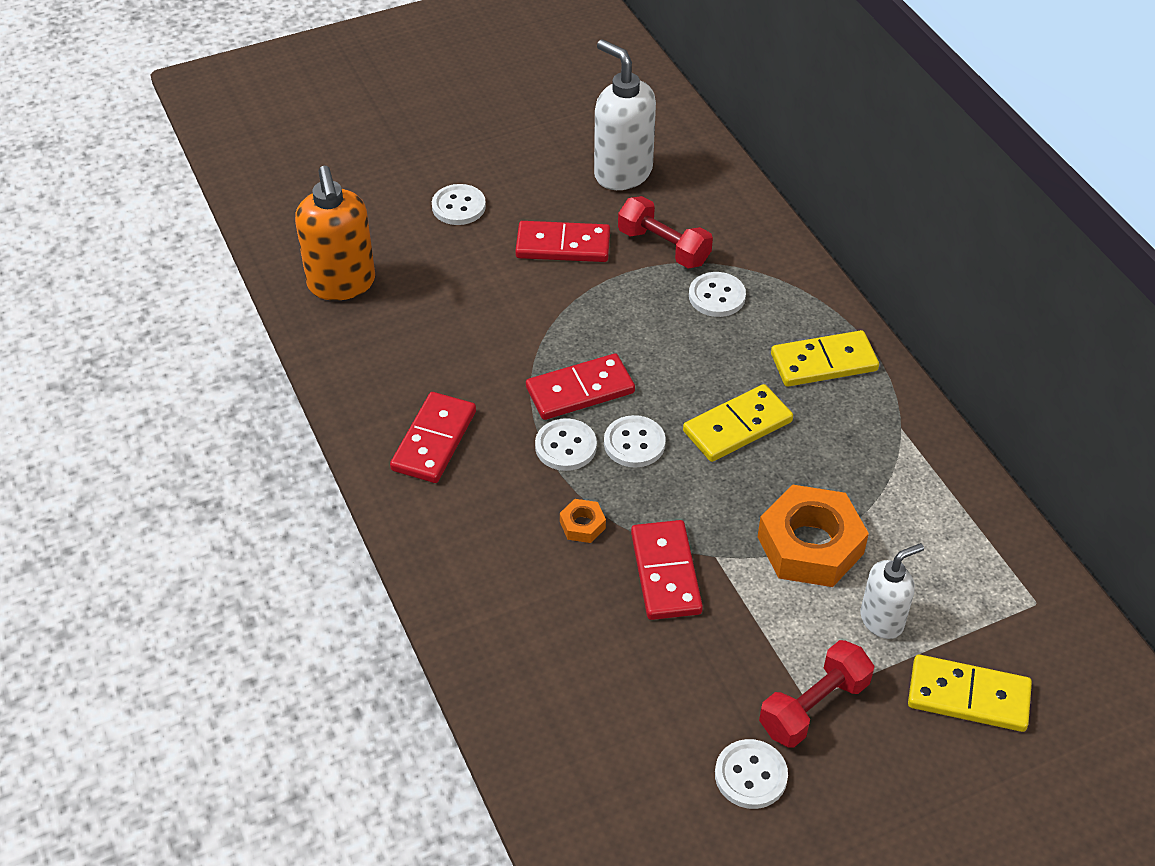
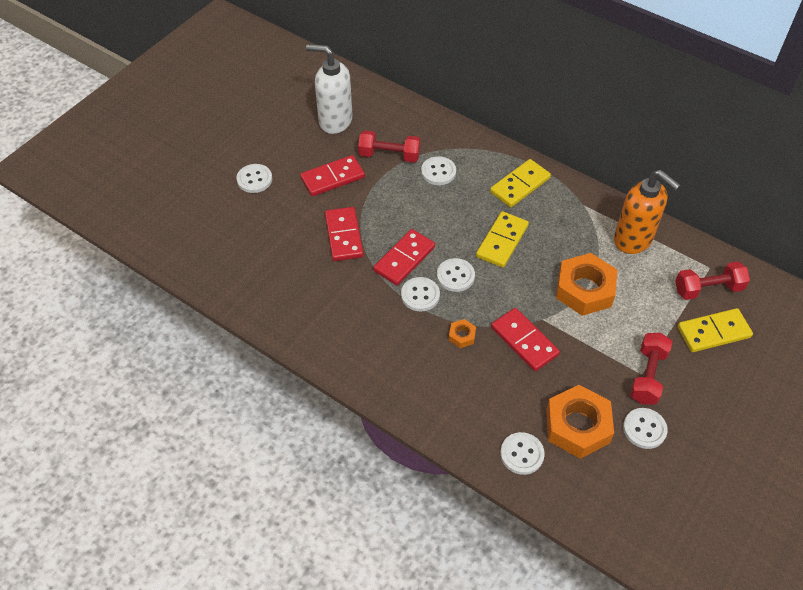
camera: 30 degrees left, 5 degrees up
(342, 284) = (219, 256): orange soap dispenser -> orange soap dispenser (633, 240)
(434, 441) = (344, 326): red domino -> red domino (344, 236)
(546, 718) = (522, 454): none -> white button
(654, 722) = (577, 426): none -> orange nut
(882, 620) = (647, 313): white soap dispenser -> none
(1009, 632) = (708, 289): none -> red dumbbell

